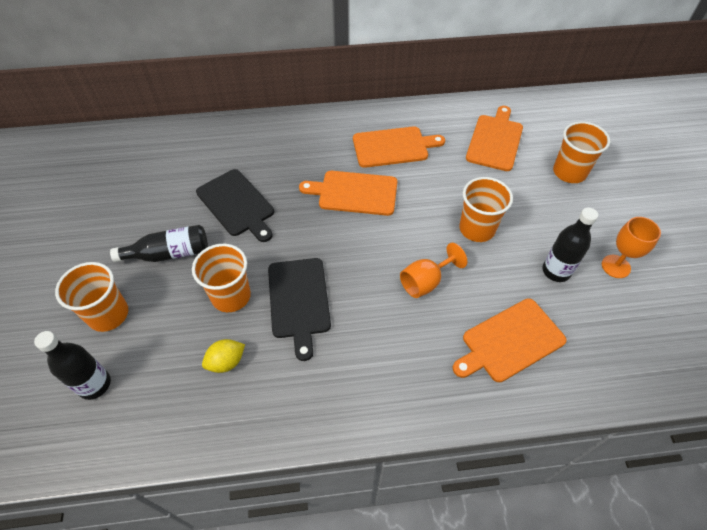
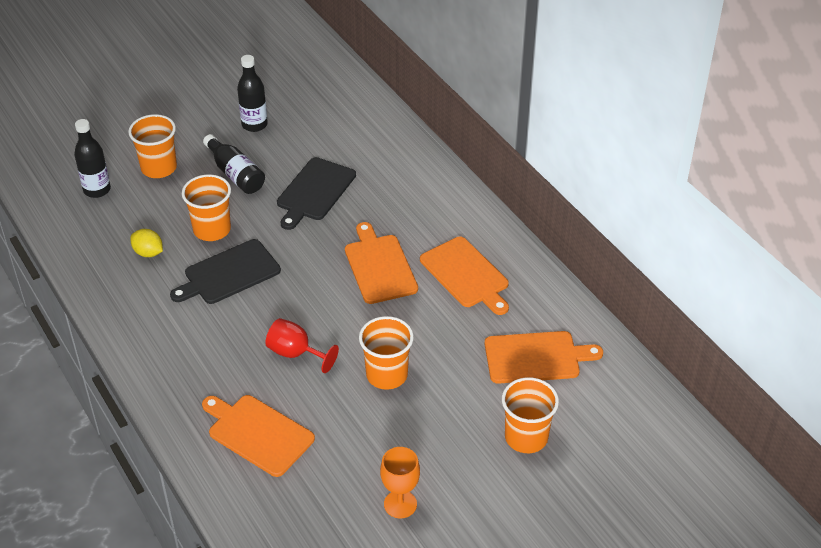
camera: 65 degrees right, 10 degrees down
(426, 282) = (296, 353): orange goblet -> red goblet
(556, 271) = (364, 453): black bottle -> black bottle (254, 125)

